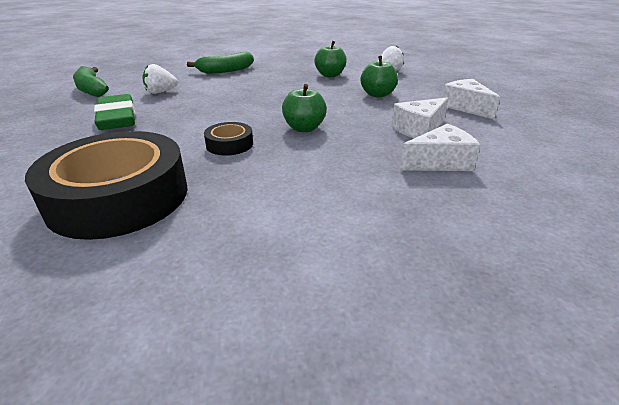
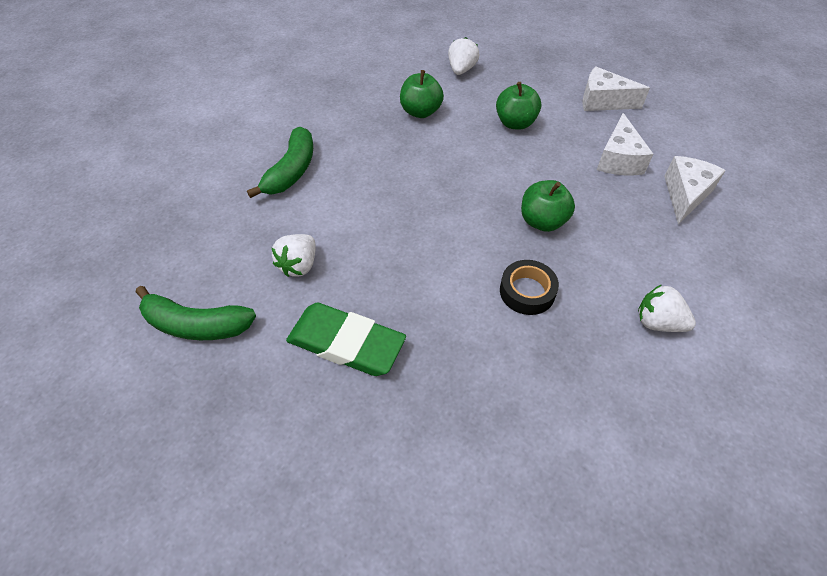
camera: 45 degrees left, 20 degrees up
(119, 197) = (569, 426): black tape -> none
(273, 196) = (658, 322): none -> white strawberry

